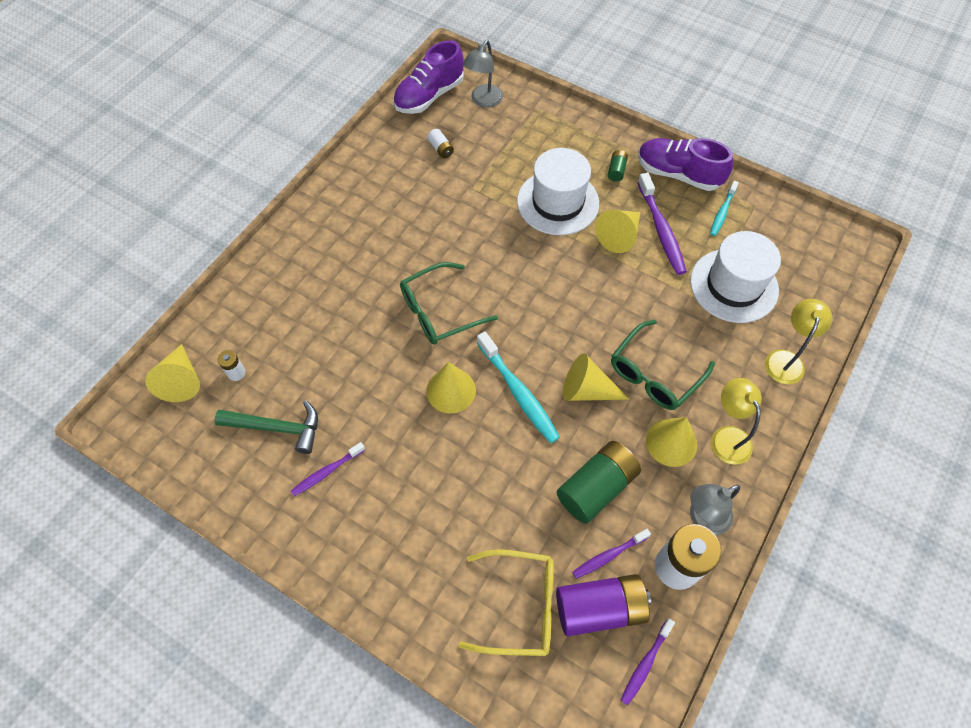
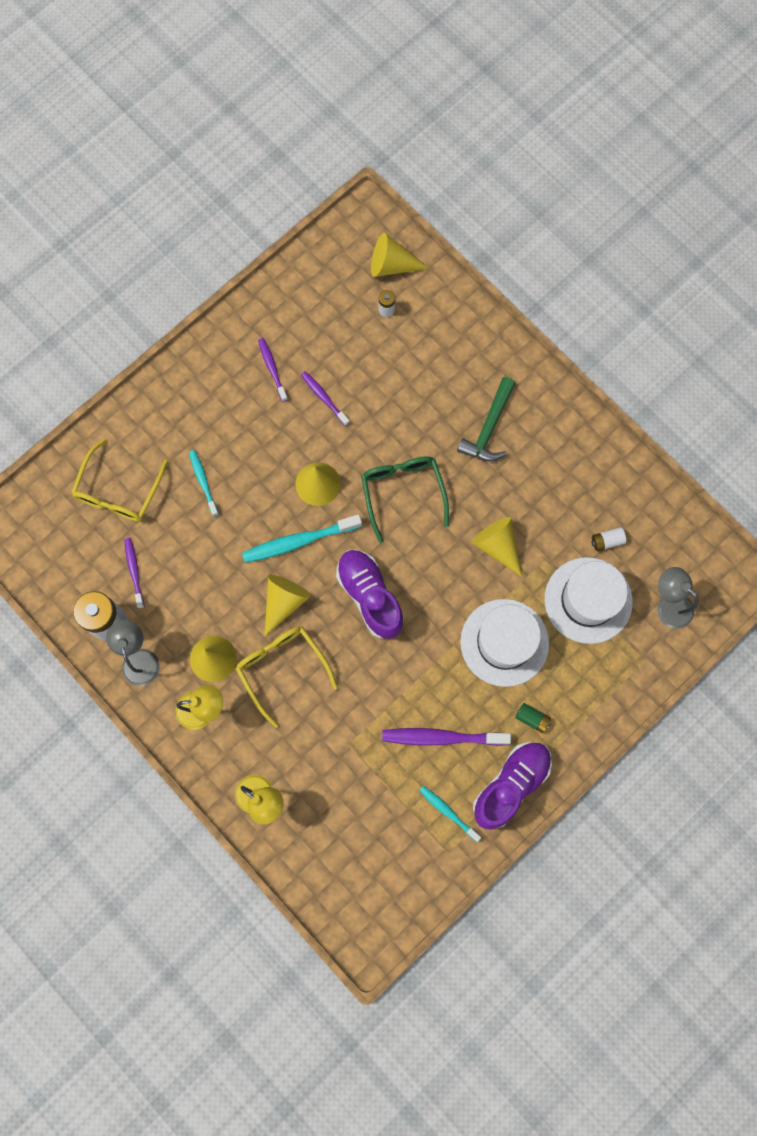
camera: 105 degrees right, 15 degrees up
(277, 428) = (324, 335): green hammer -> green hammer (489, 427)
(429, 96) = (689, 547): purple shoe -> purple shoe (370, 596)
(481, 509) = (203, 482): none -> turquoise toothbrush
(596, 487) = (193, 580): green battery -> none
(599, 608) = (97, 550): purple battery -> none
(619, 236) = (445, 691): yellow cone -> yellow cone (497, 546)
(646, 663) = (47, 571): purple toothbrush -> purple toothbrush (324, 398)
(655, 373) = (282, 669): green glasses -> yellow glasses
(734, 285) = (355, 785): white hat -> white hat (588, 600)

